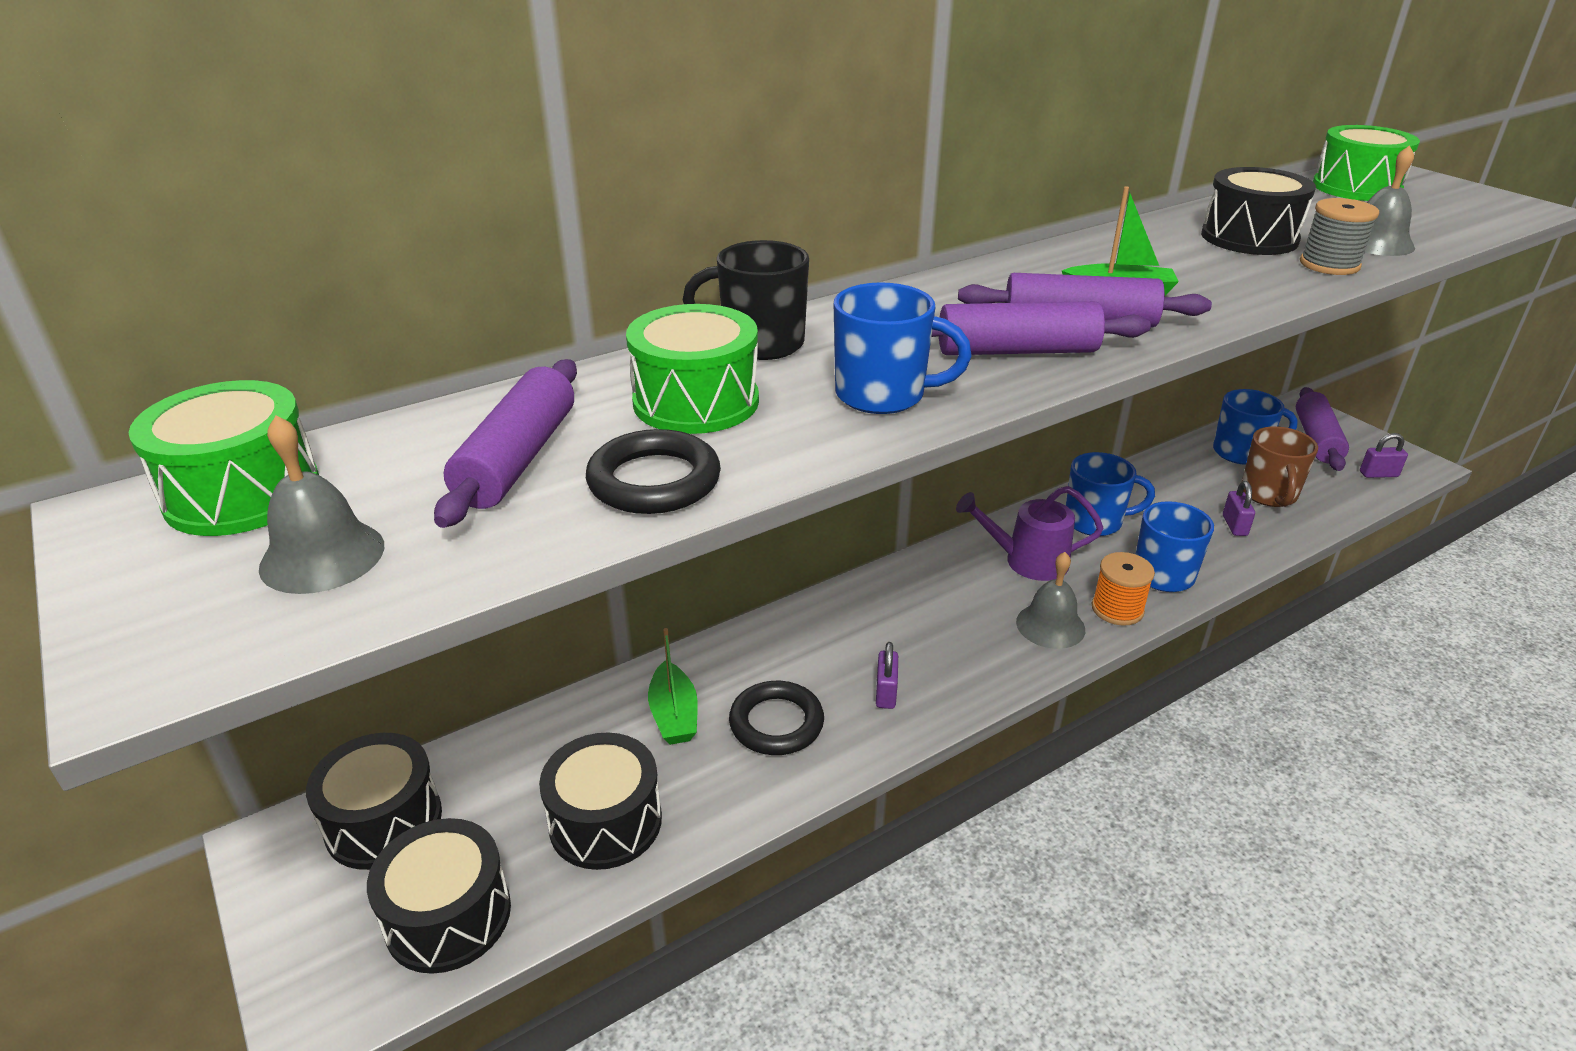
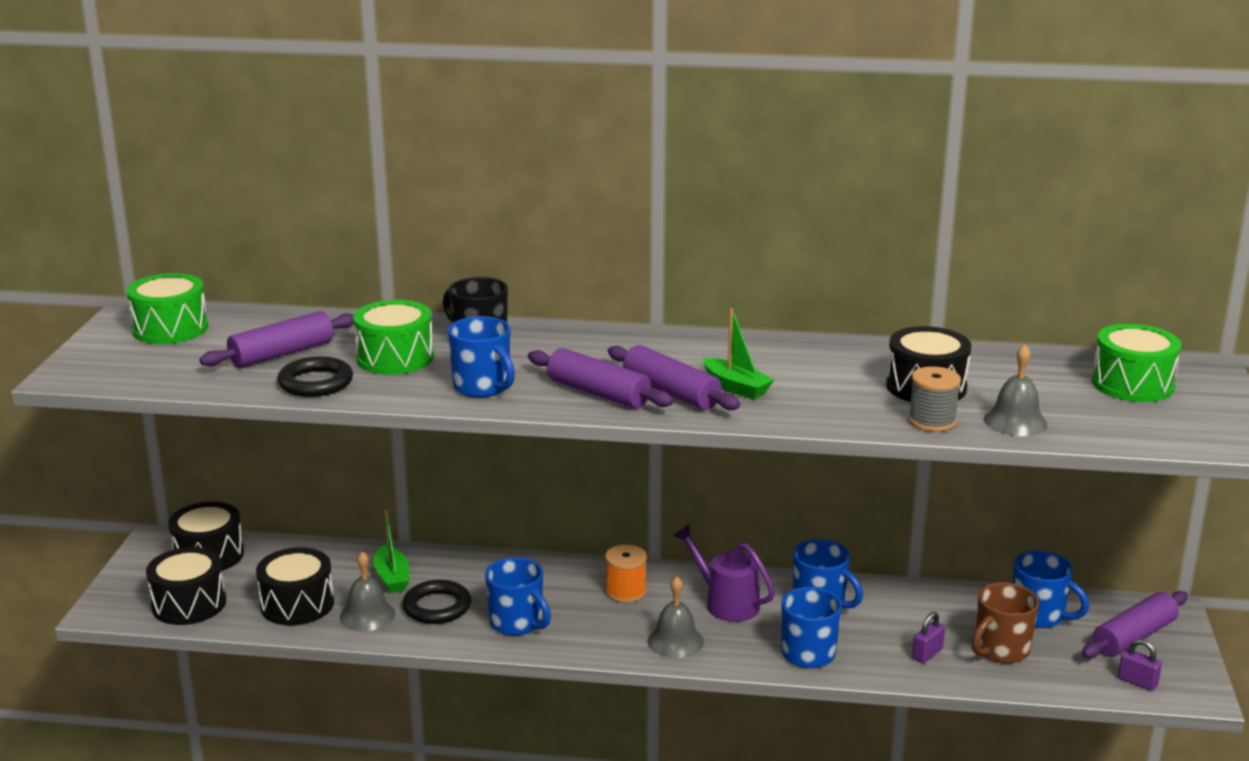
camera: 40 degrees right, 10 degrees down
(322, 556) = (161, 362): grey bell -> grey bell (367, 615)
(674, 715) = (392, 578): green boat -> green boat turned 45 degrees counterclockwise
(886, 693) = (517, 623): purple padlock -> blue mug
(1117, 609) = (737, 655): orange spool -> orange spool (626, 591)

